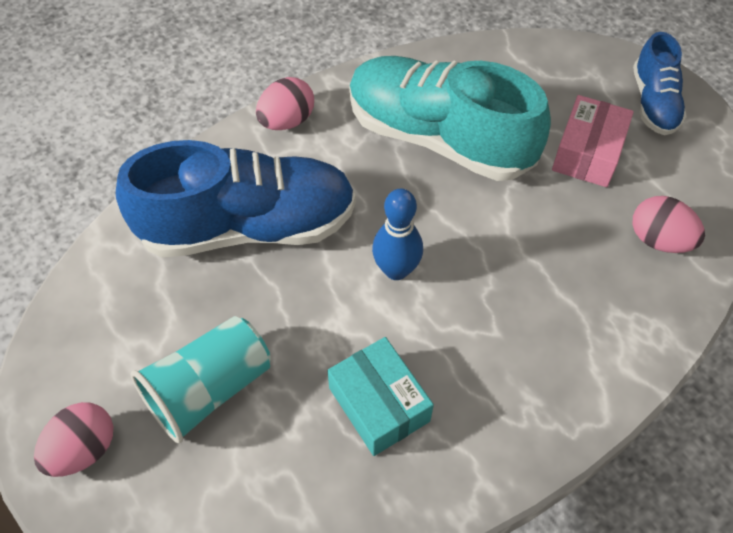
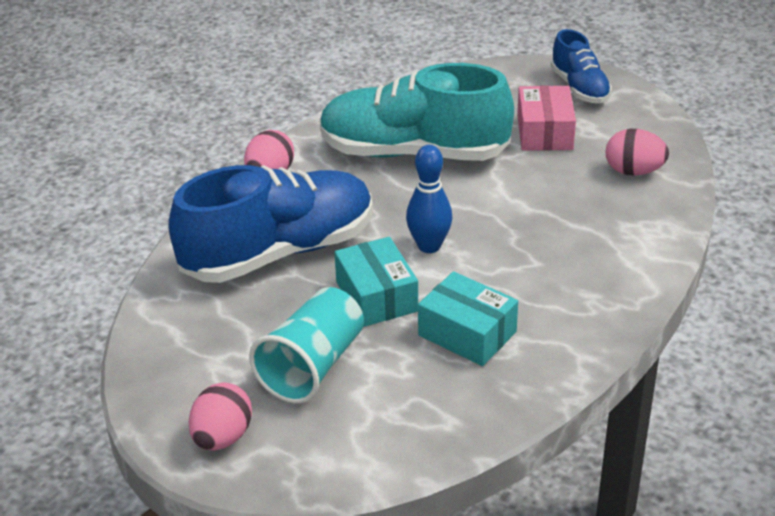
camera: 20 degrees left, 20 degrees down
(313, 319) = (376, 296): none -> turquoise box

